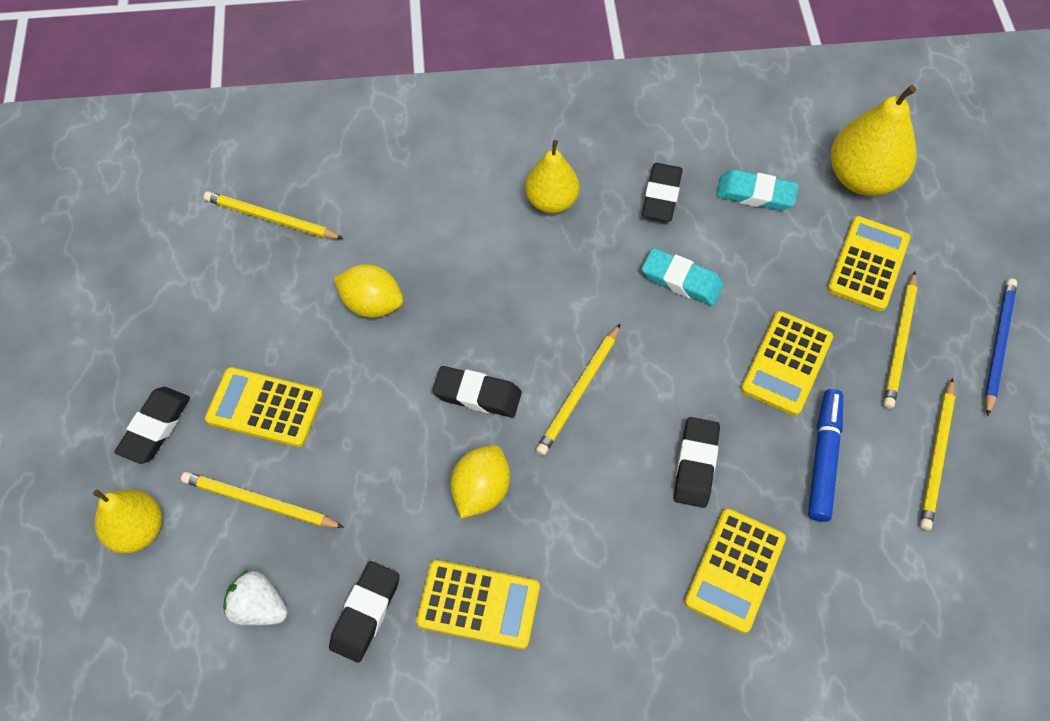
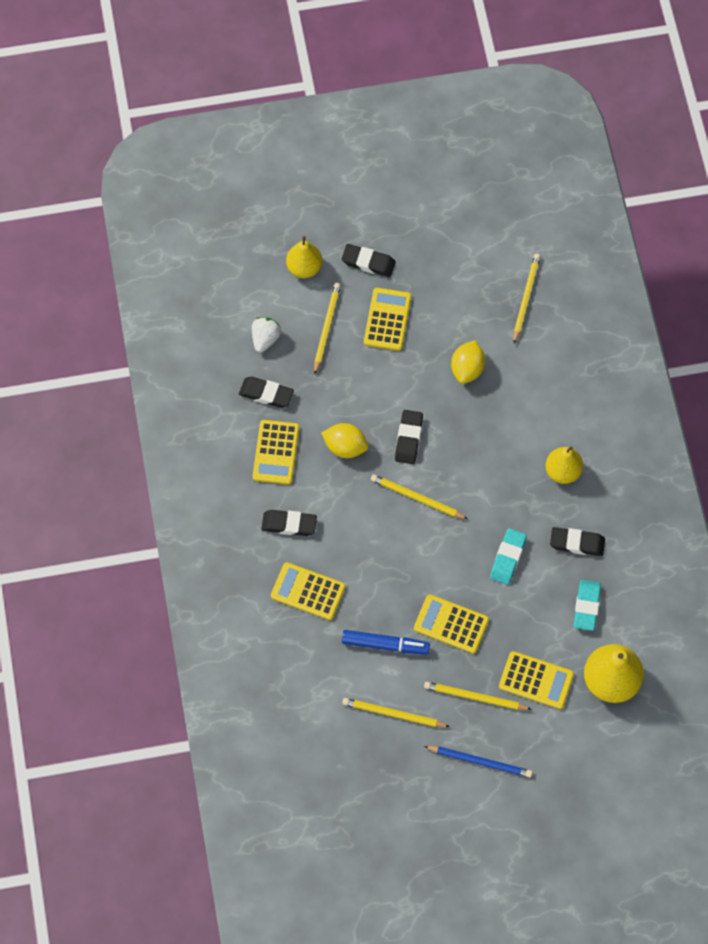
camera: 85 degrees right, 5 degrees up
(696, 464) = (373, 569): black eraser -> black eraser (289, 524)

